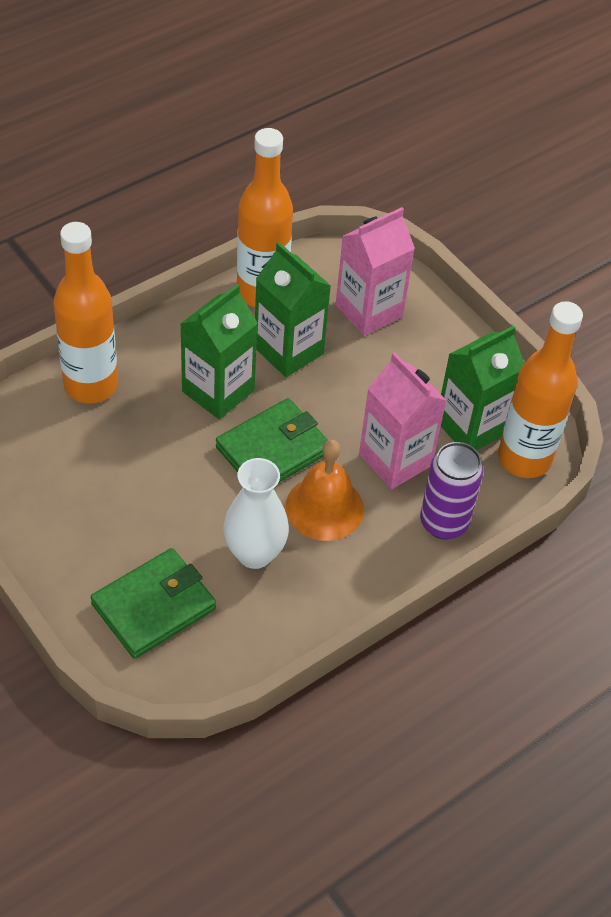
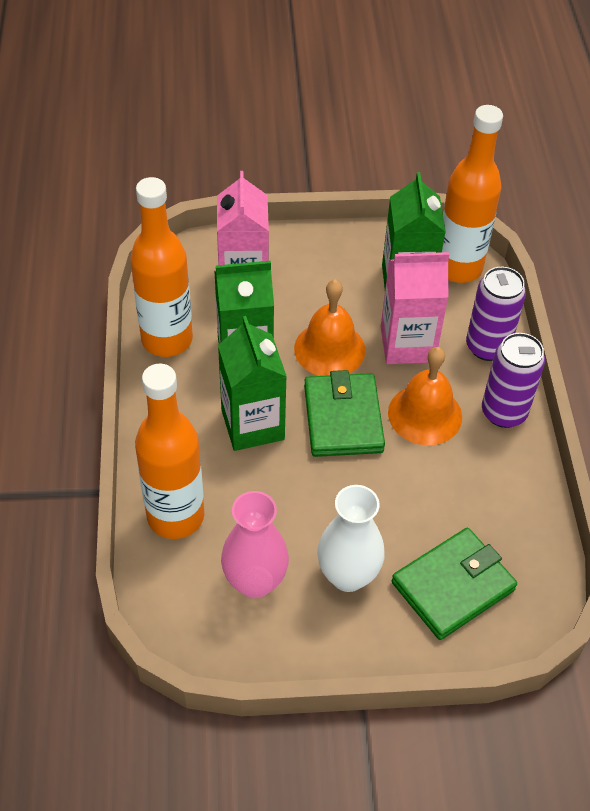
camera: 55 degrees left, 0 degrees up
(65, 466) = (255, 582): none -> pink vase
(154, 606) = (453, 586): green wallet -> green wallet turned 60 degrees clockwise
(254, 553) = (441, 485): white vase -> white vase (348, 575)
(342, 406) = (329, 349): none -> orange bell
(374, 567) = (503, 412): none -> purple can

